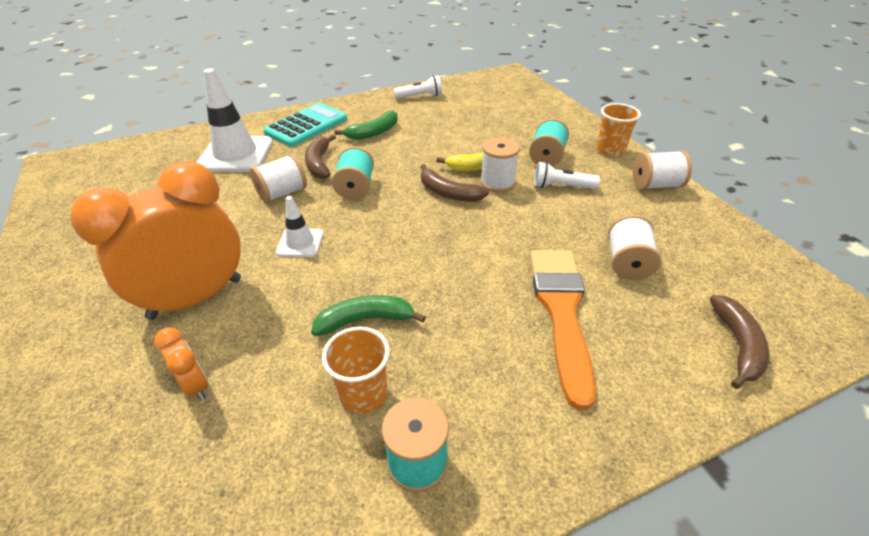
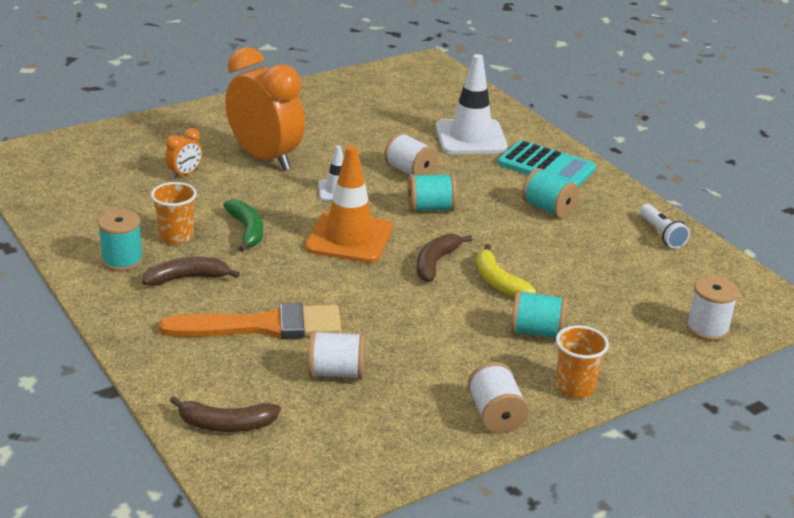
camera: 80 degrees right, 10 degrees down
(319, 163) = (469, 184): brown banana -> brown banana (187, 278)
(373, 132) = (548, 209): green banana -> turquoise spool
(397, 240) = (349, 238): none -> orange traffic cone
(497, 182) = (465, 294): white spool -> white spool (707, 328)
(561, 186) = (470, 339): white flashlight -> none

